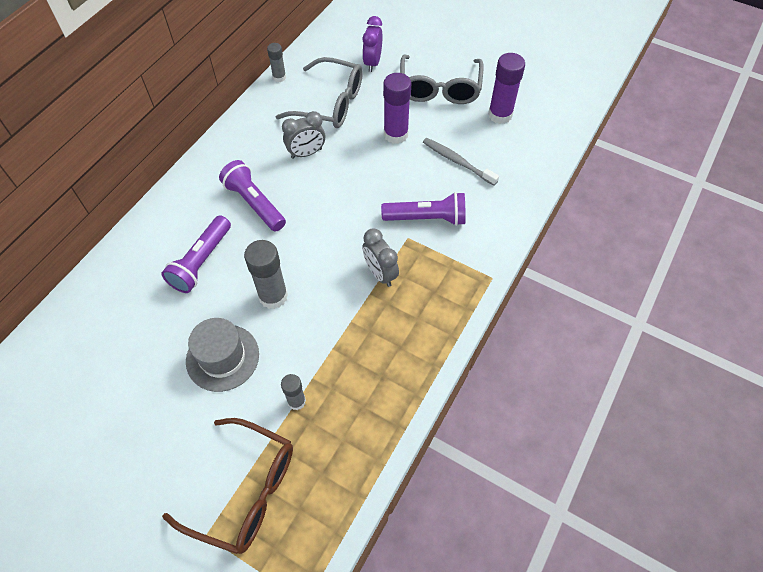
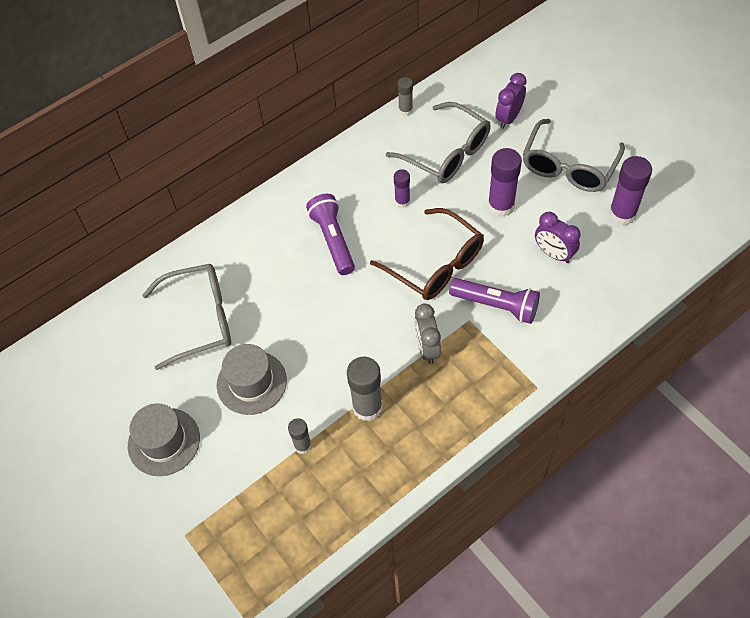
camera: 25 degrees right, 0 degrees up
(147, 313) = (199, 319): none -> grey glasses
(150, 446) = (164, 442): none -> grey hat
(201, 261) = (264, 284): purple flashlight -> none
(244, 490) = (229, 508): brown glasses -> brown glasses (435, 264)
(273, 296) = (317, 339): grey glue stick -> grey glue stick (367, 407)
(306, 153) = (402, 201): grey clock -> purple glue stick
(457, 161) = (553, 254): grey toothbrush -> purple clock

